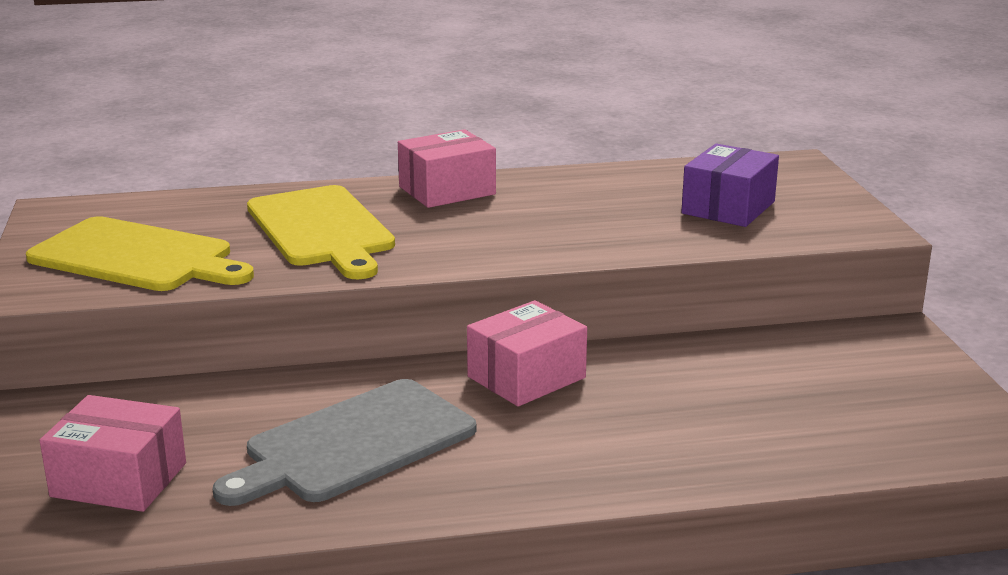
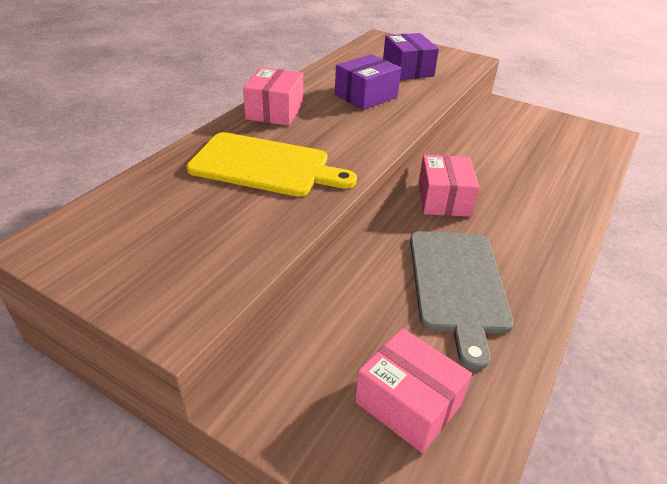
camera: 50 degrees left, 15 degrees up
(119, 480) = (408, 403): pink box -> pink box turned 75 degrees clockwise
(137, 257) = (195, 245): yellow cutting board -> none
(589, 214) = (366, 96): none -> purple box

